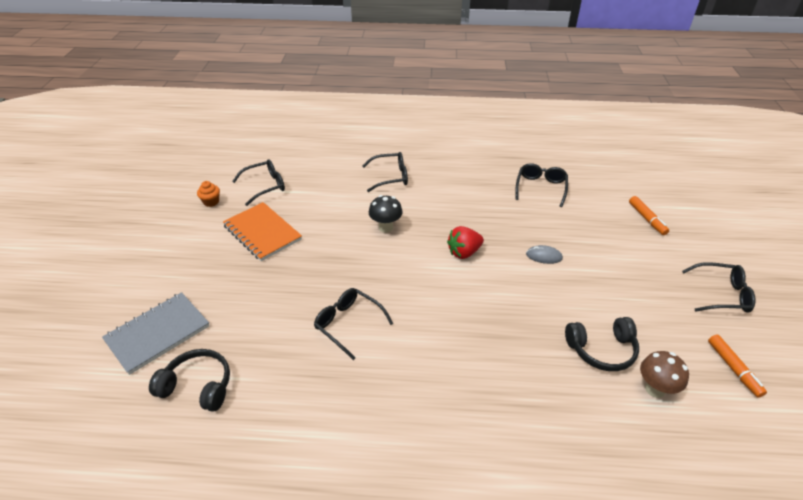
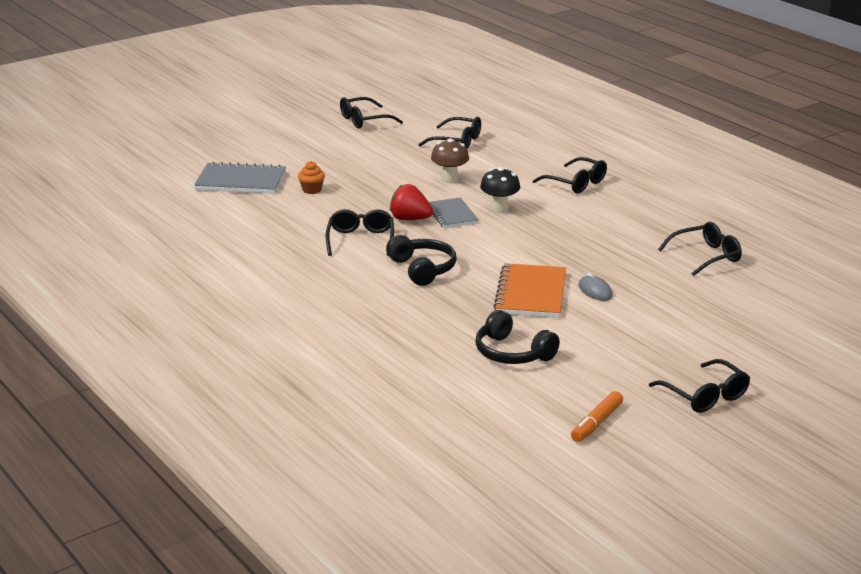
camera: 50 degrees right, 15 degrees down
(168, 205) = (365, 120): none -> black glasses
(198, 386) = (221, 215): black headphones -> black headphones (422, 269)
(211, 202) = (398, 132): orange cupcake -> orange cupcake (312, 190)
(262, 233) = (400, 166): orange notebook -> orange notebook (531, 293)
(366, 253) = (452, 215): none -> grey notebook
(464, 252) = (530, 254): red strawberry -> red strawberry (410, 219)
(647, 219) = (765, 326): orange marker -> none
(655, 389) = (503, 389): brown mushroom -> brown mushroom (449, 179)

